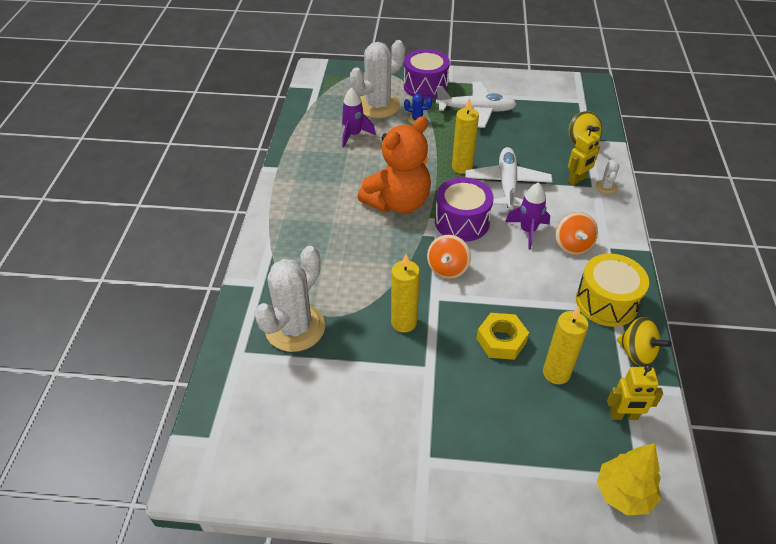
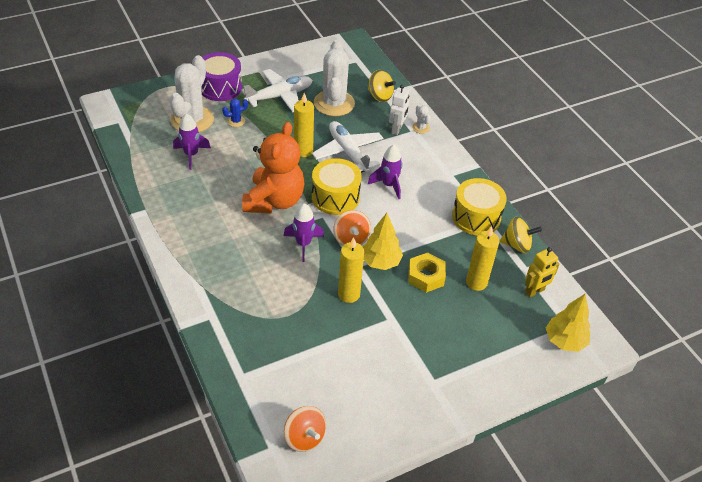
camera: 35 degrees left, 0 degrees up
(295, 328) = (269, 336): white cactus -> white cactus (334, 103)
(395, 254) = (303, 244): none -> purple rocket
(462, 222) = (335, 197): purple drum -> yellow drum
(462, 304) = (380, 262): none -> yellow tree
(572, 245) = (427, 183): orange spinning top -> orange spinning top (304, 437)
(577, 180) = (397, 129): yellow robot -> white robot

